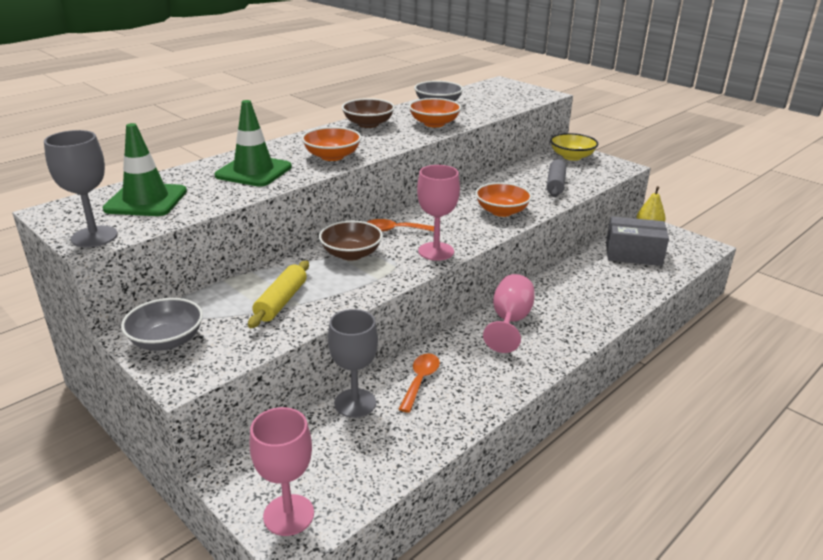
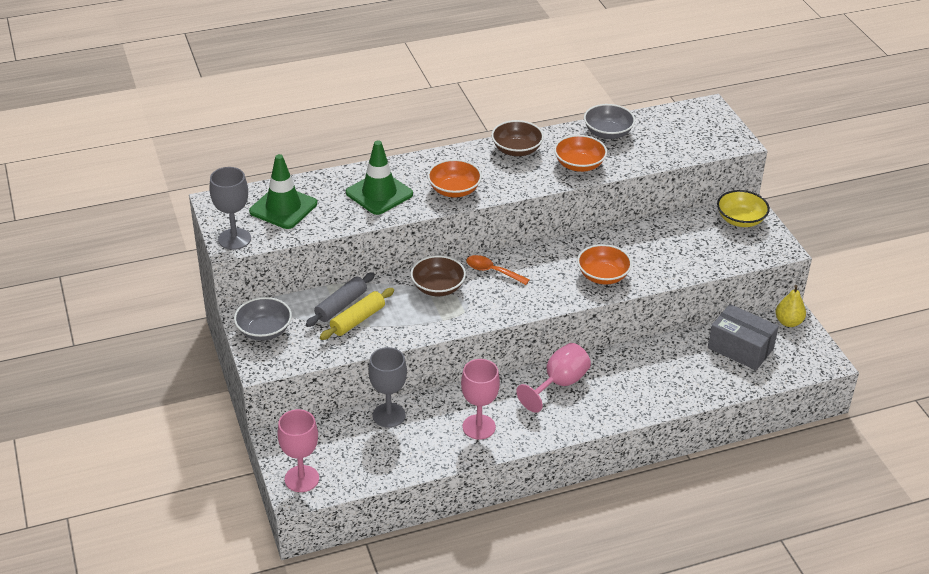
camera: 25 degrees right, 10 degrees up
(420, 381) = (448, 413): orange spoon -> none
(436, 251) = (508, 305): pink goblet -> pink goblet (479, 427)
(555, 184) = (685, 255): grey rolling pin -> grey rolling pin (341, 306)

